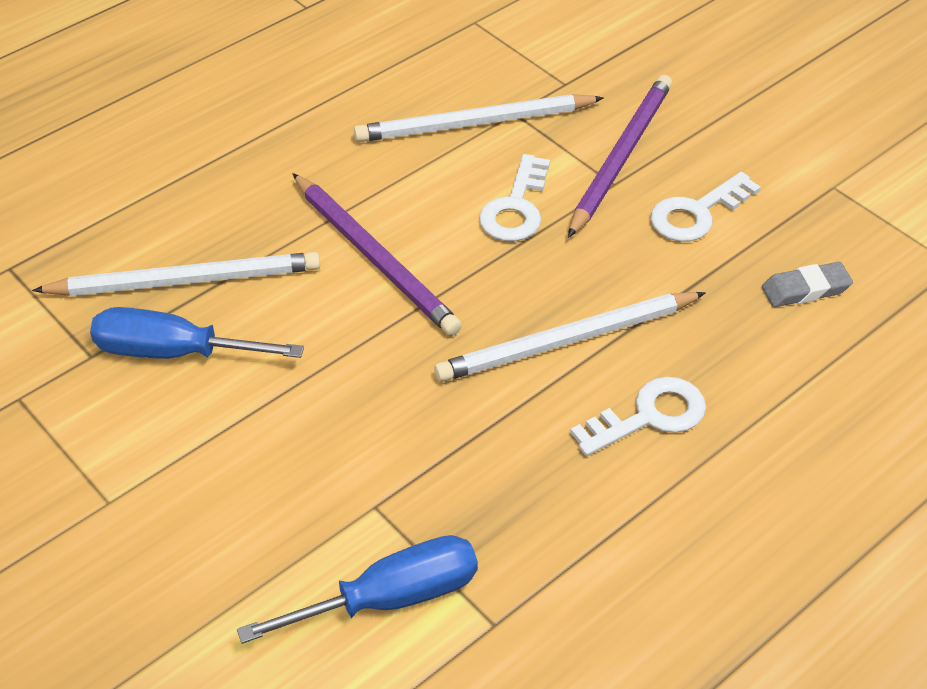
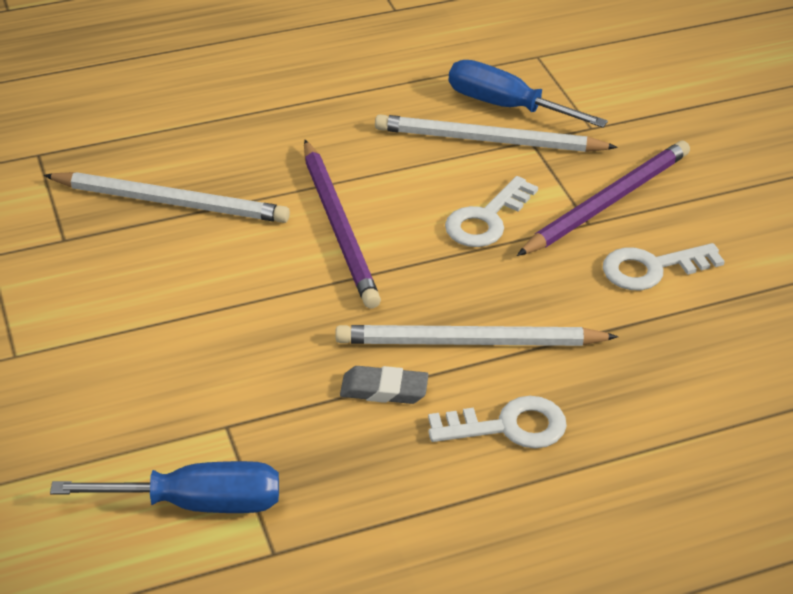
camera: 20 degrees right, 5 degrees down
(173, 352) = (130, 255): blue screwdriver -> blue screwdriver (506, 106)
(805, 289) = (719, 362): grey eraser -> grey eraser (384, 390)

